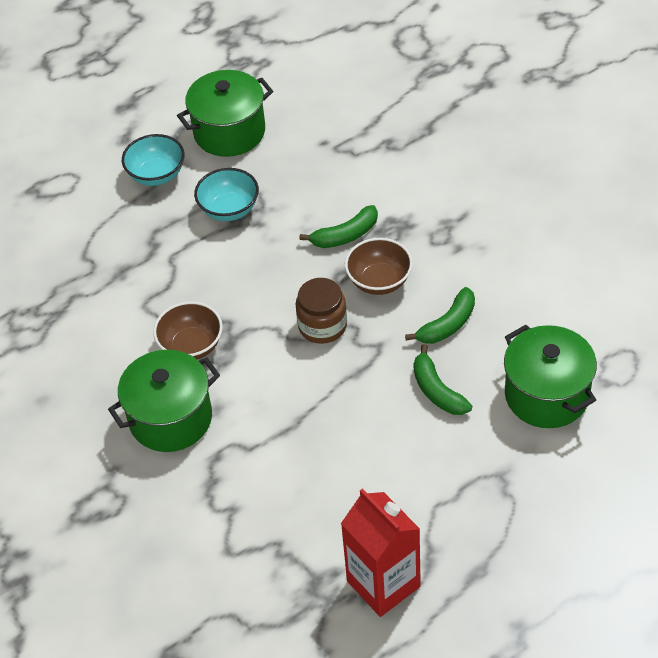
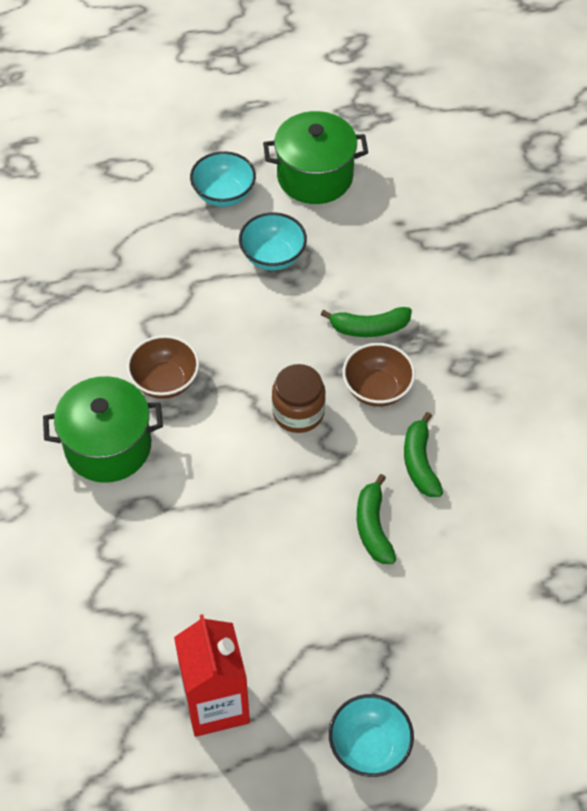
camera: 20 degrees right, 5 degrees up
(447, 325) = (420, 463): green banana -> green banana turned 105 degrees clockwise
(530, 561) = (369, 746): none -> turquoise bowl
(546, 395) = (479, 579): green pot -> none

